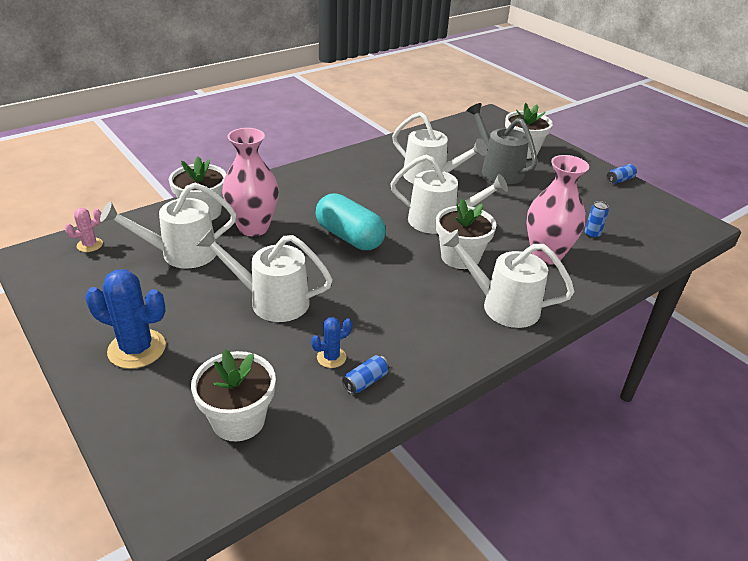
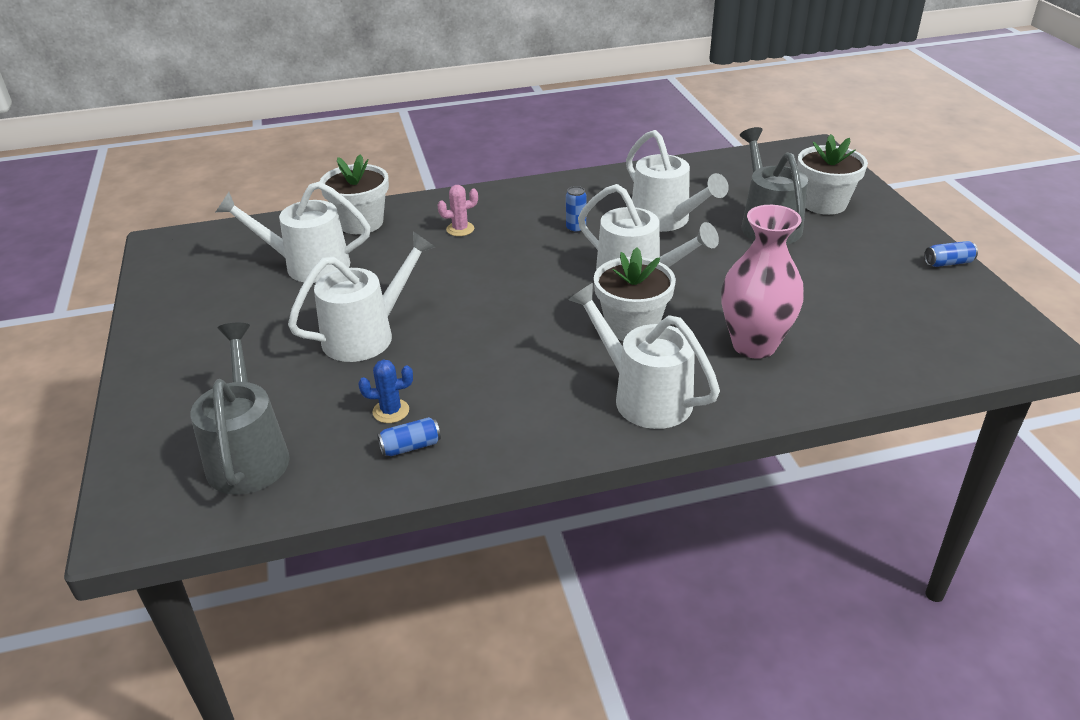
camera: 25 degrees right, 0 degrees up
(90, 245) = (223, 240): pink cactus -> pink cactus (460, 229)
(137, 349) = (199, 357): blue cactus -> none
(238, 420) = (248, 454): white flower pot -> grey watering can
(253, 228) = (405, 249): pink vase -> none
(270, 301) = (367, 334): white watering can -> white watering can turned 105 degrees clockwise
(349, 237) = (508, 278): turquoise capsule -> none
(592, 234) = (844, 330): blue can -> blue can (576, 229)

